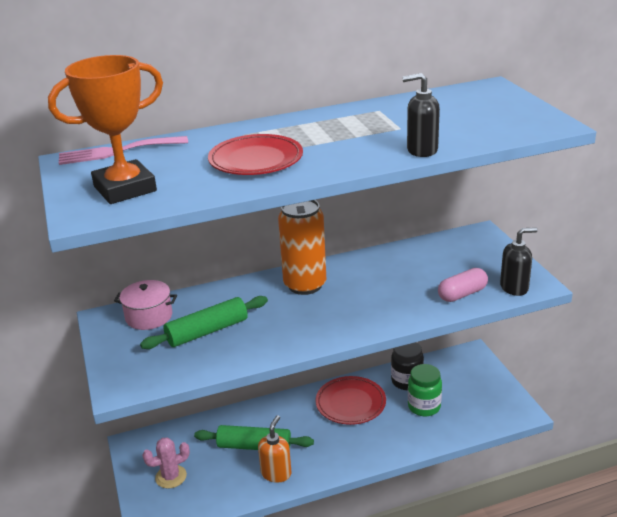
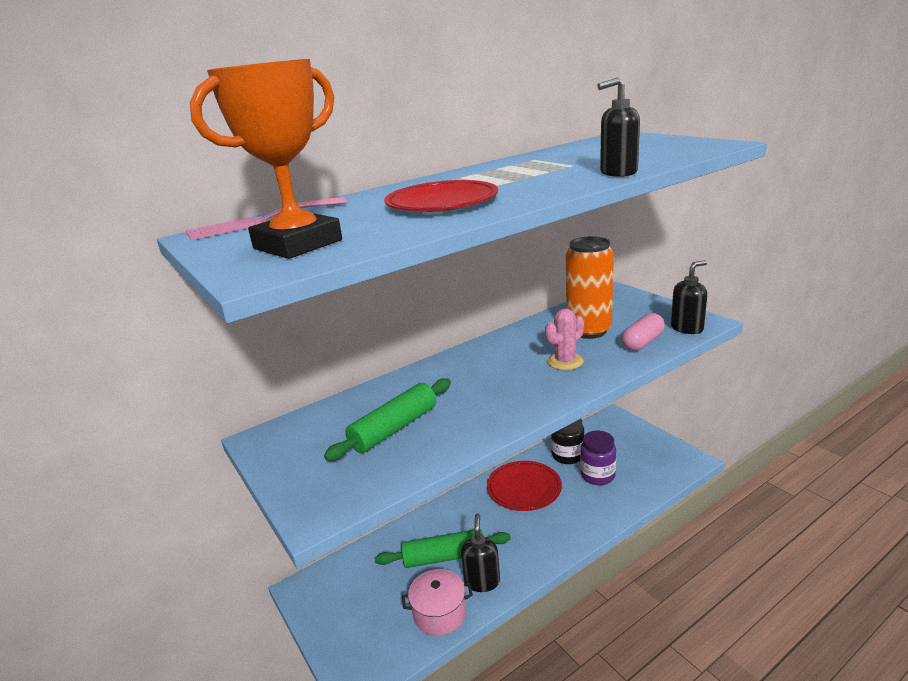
camera: 15 degrees left, 5 degrees down
(149, 316) = (315, 427): pink pot -> pink pot (439, 613)
(171, 477) = (363, 616): pink cactus -> pink cactus (565, 361)
(276, 473) = (482, 581): orange soap dispenser -> black soap dispenser
(305, 285) = (477, 364): orange can -> orange can (588, 330)
(424, 406) = (597, 475): green jar -> purple jar

